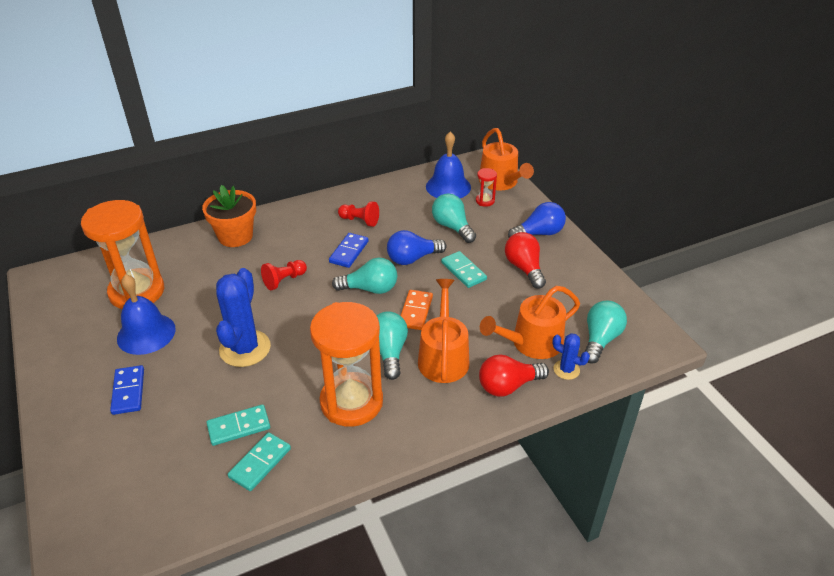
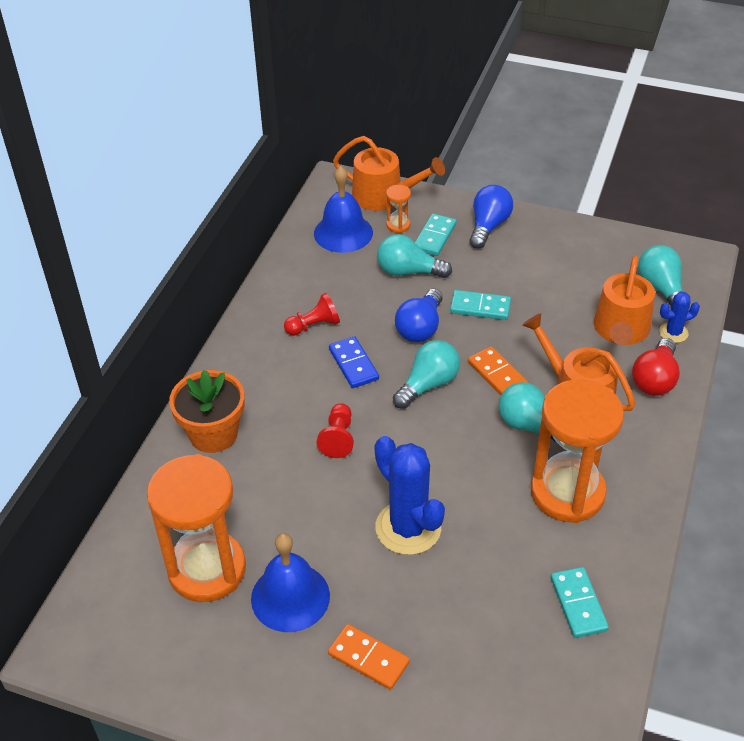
camera: 45 degrees left, 5 degrees up
(128, 391) = (368, 658): blue domino -> orange domino
(239, 427) = (515, 594): turquoise domino -> turquoise domino (435, 237)
(485, 201) = (398, 225): red hourglass -> orange hourglass
(524, 268) = (523, 268): red light bulb -> none

